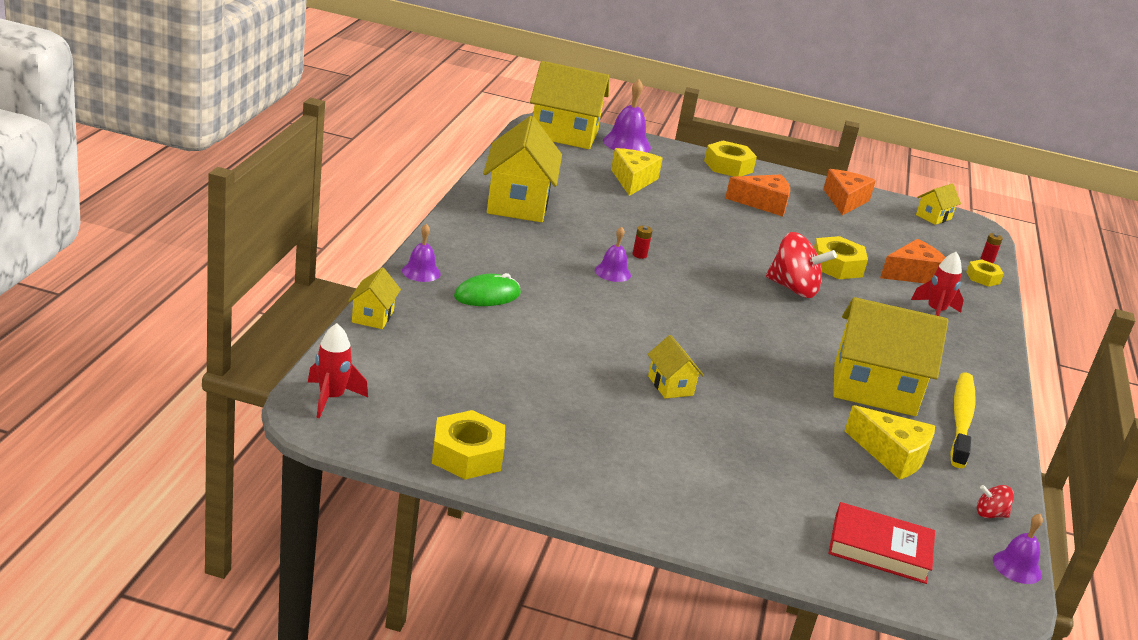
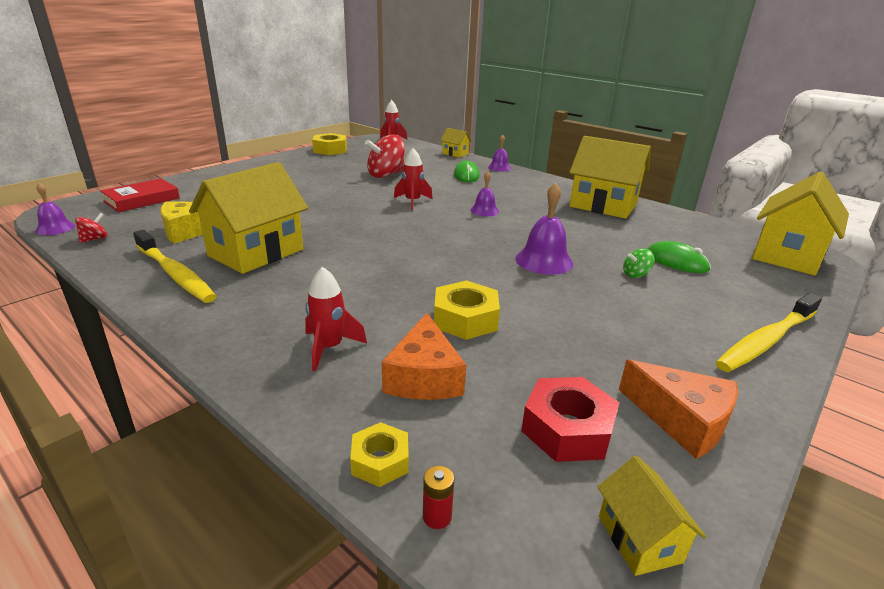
camera: 120 degrees right, 0 degrees up
(626, 144) = (790, 285): purple bell -> purple bell (544, 261)
(633, 180) = (676, 261): yellow cheese -> green mouse
(637, 322) = (412, 202): none -> red rocket
(639, 255) = (511, 226): red battery -> none
(670, 386) = (336, 193): yellow house -> none
(680, 199) = (635, 274): none -> green spinning top
(728, 166) = (766, 340): yellow nut -> yellow toothbrush
(763, 203) = (641, 327): orange cheese -> none
(793, 289) = (428, 273): red spinning top -> red spinning top (386, 175)
(893, 230) = (567, 429): none -> red nut

